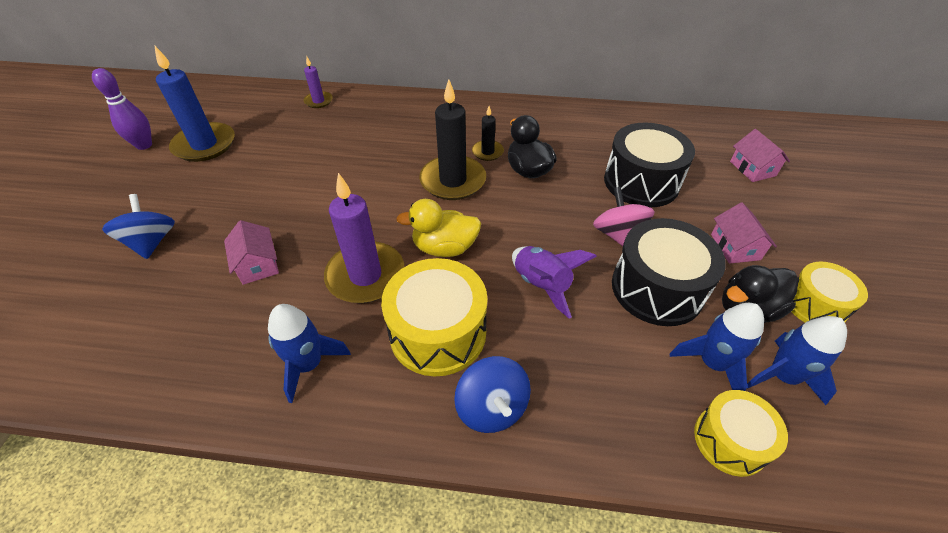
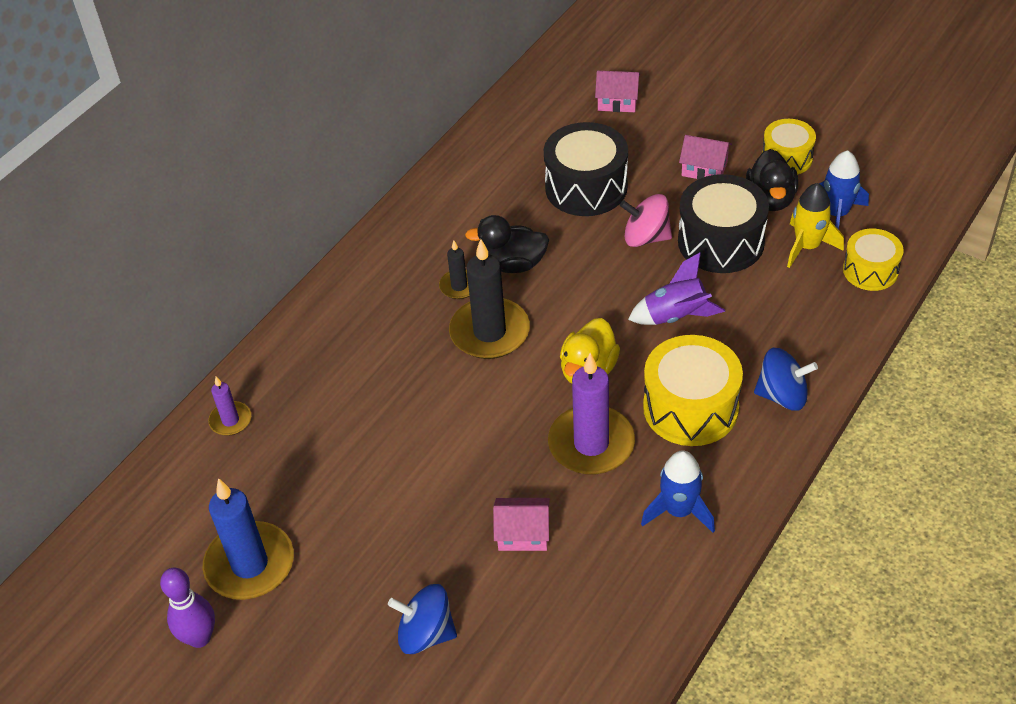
camera: 60 degrees left, 0 degrees up
(712, 363) = (807, 246): blue rocket -> yellow rocket

